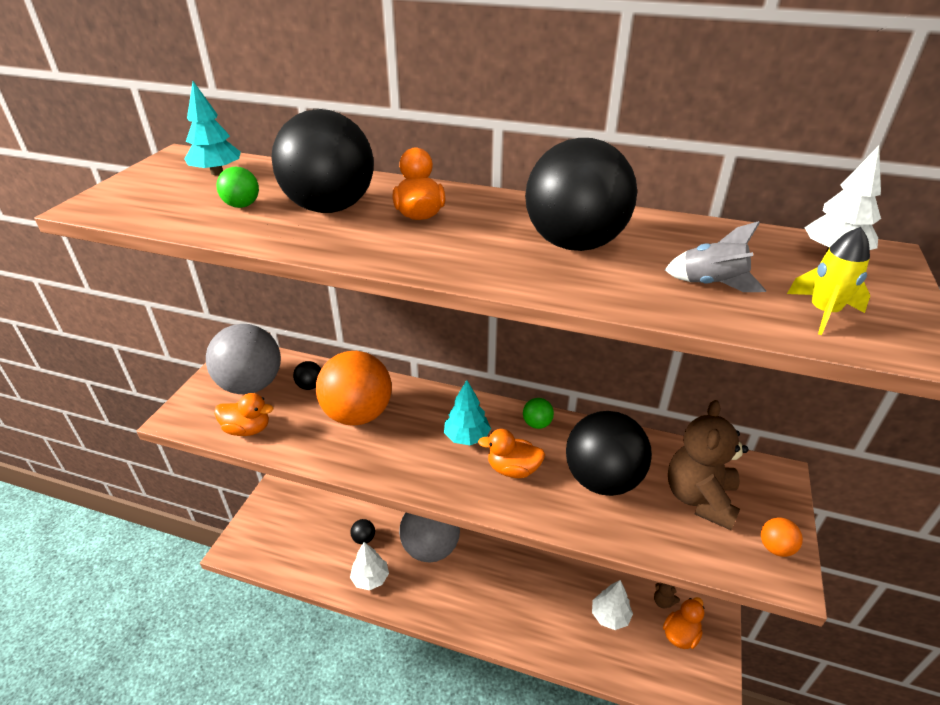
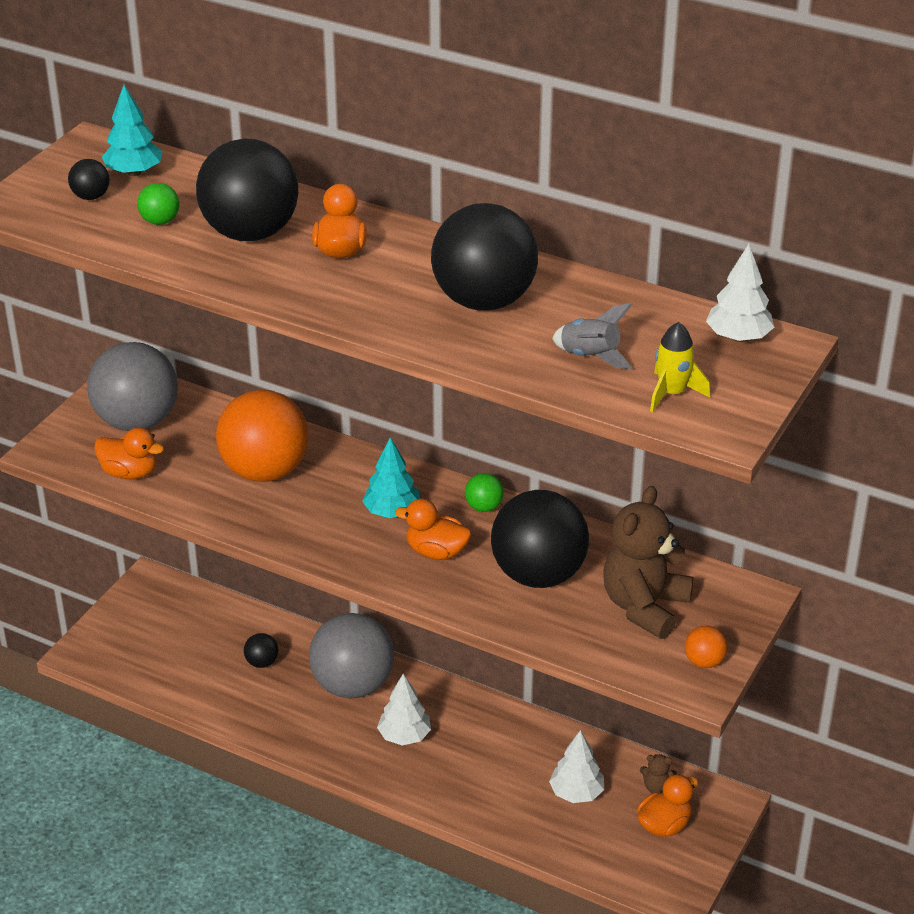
camera: 10 degrees right, 0 degrees up
(310, 386) = (210, 431): black ball -> black ball (91, 197)
(370, 578) = (263, 710): white tree -> white tree (404, 736)
(663, 601) = (656, 787): brown teddy bear -> brown teddy bear turned 45 degrees counterclockwise

